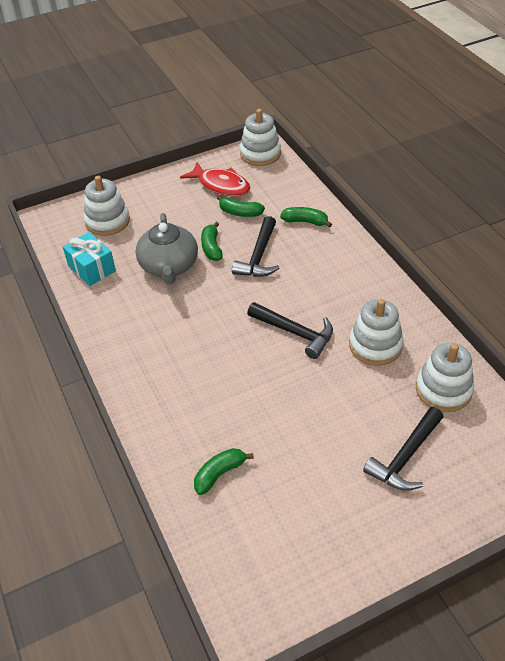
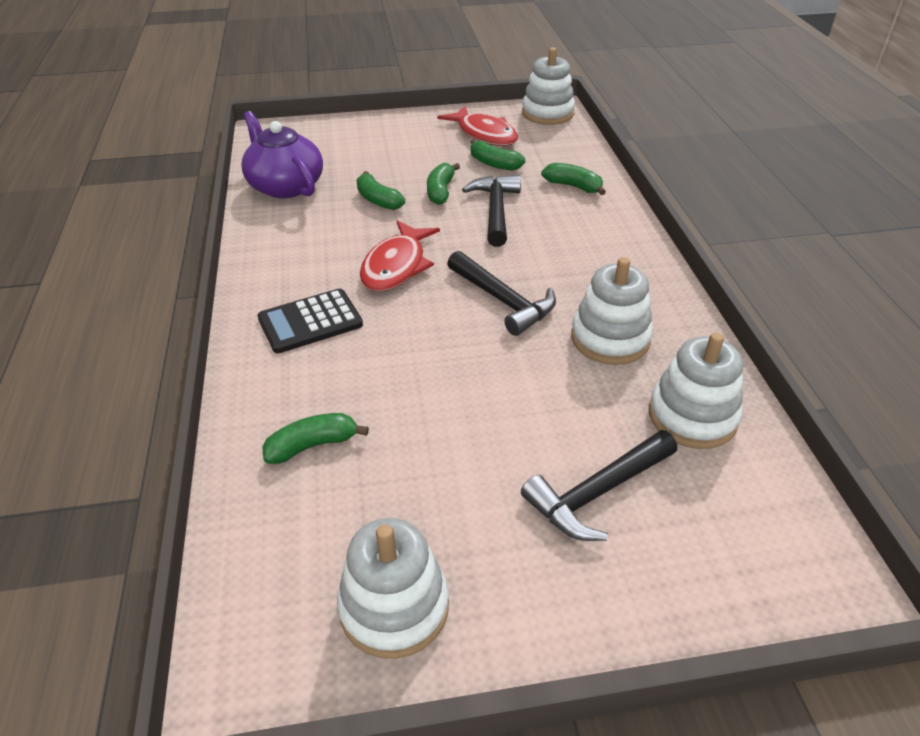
camera: 15 degrees right, 5 degrees down
(92, 268) = (285, 186): turquoise gift -> purple teapot
(107, 221) = (331, 145): white stacking toy -> white stacking toy (394, 607)
(169, 266) = (378, 200): grey teapot -> green banana
(171, 383) = (310, 322): none -> black calculator
(210, 322) = (396, 266): none -> red fish
(259, 256) = (495, 210): black hammer -> black hammer turned 150 degrees clockwise

